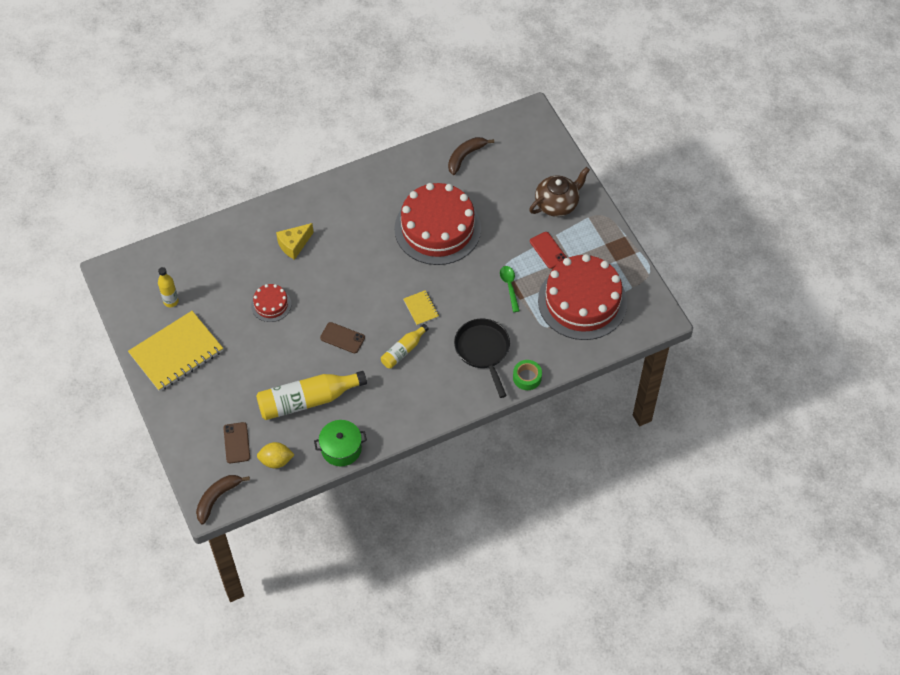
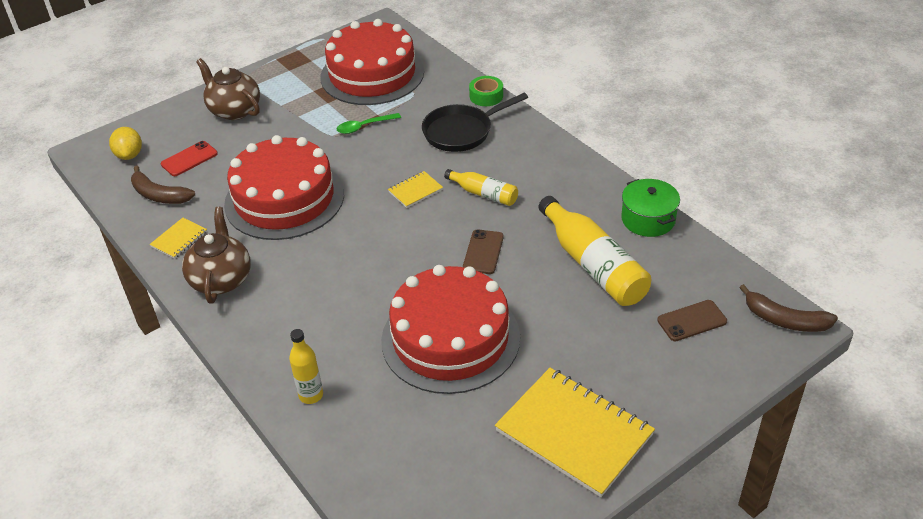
camera: 100 degrees left, 15 degrees down
(171, 301) = (480, 468): yellow bottle -> yellow bottle (311, 395)
(271, 304) = (450, 338): red cake -> red cake, size x2.22
(276, 461) = (697, 274): yellow lemon -> yellow lemon (129, 155)
(294, 245) = (336, 337): yellow cheese -> none
(367, 189) = (221, 279): none -> brown teapot
(414, 167) = (179, 239): none -> yellow notebook
(548, 250) = (305, 107): red phone -> red phone (189, 159)

